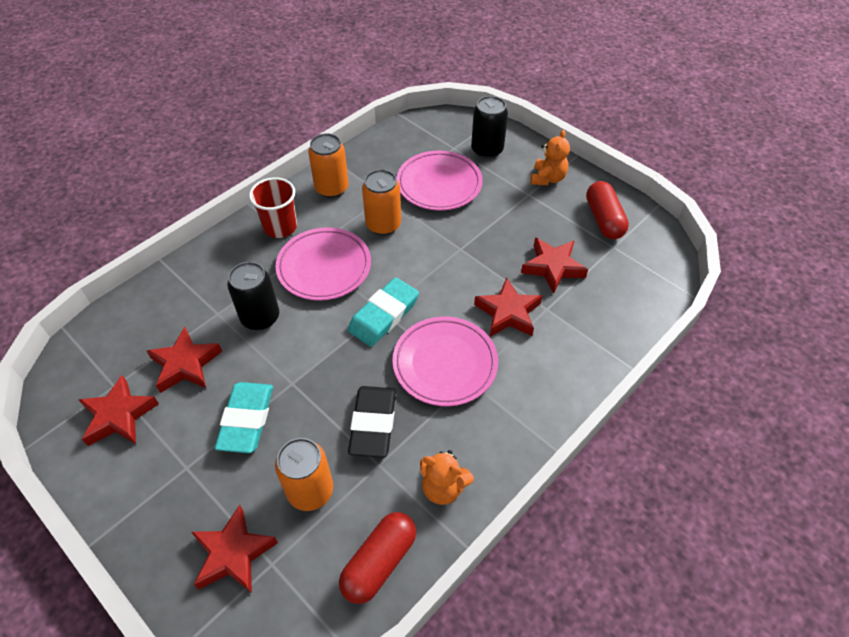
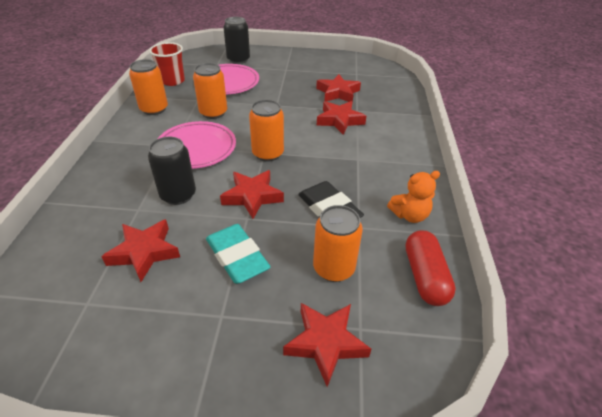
camera: 40 degrees left, 10 degrees down
(119, 416) = (116, 320): red star -> red star (252, 196)
(280, 227) = (136, 142): red cup -> red cup (172, 81)
(384, 315) = (268, 154): turquoise eraser -> orange can
(445, 364) = (334, 158): pink plate -> none
(547, 178) = (288, 60): orange teddy bear -> none
(604, 219) = (338, 65): red capsule -> none

